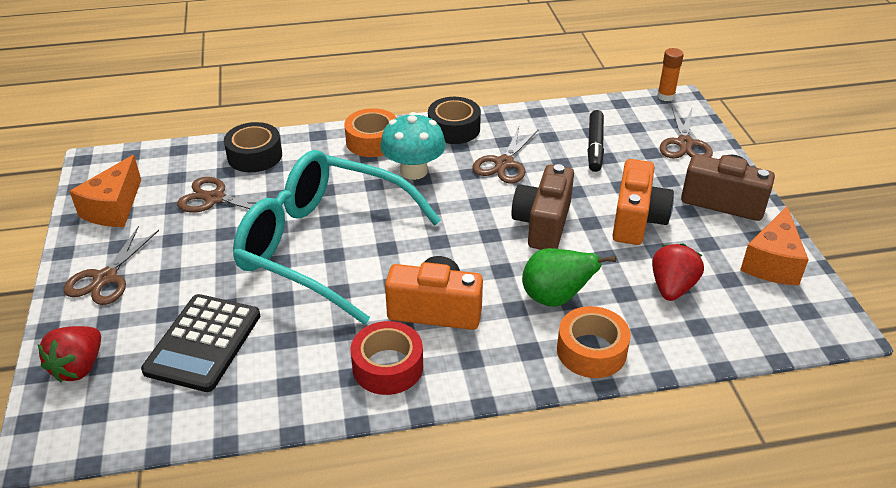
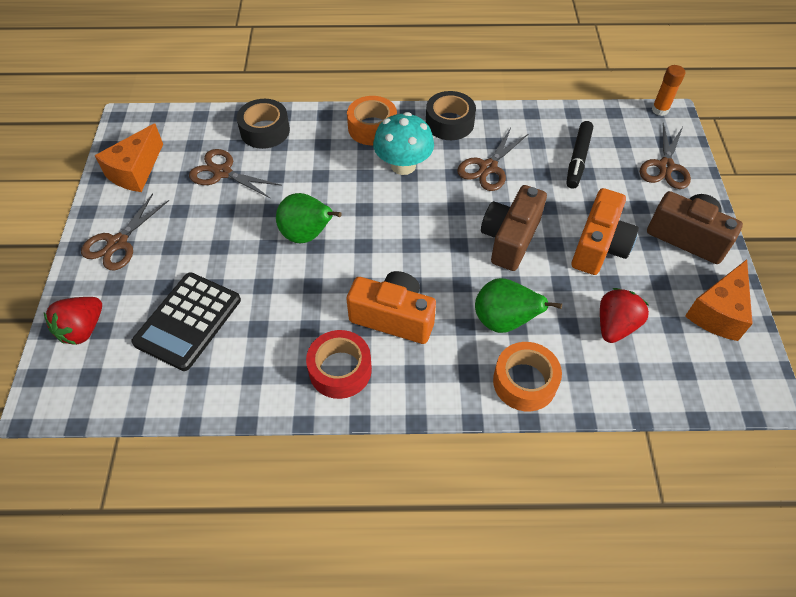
camera: 10 degrees right, 15 degrees up
(322, 245) = (307, 235): turquoise glasses -> green pear

